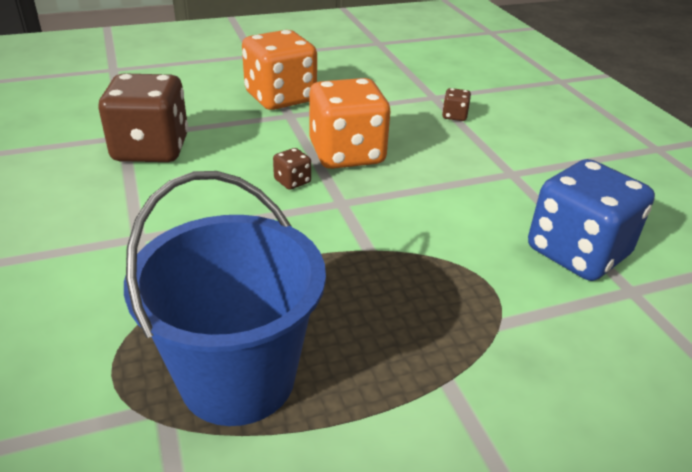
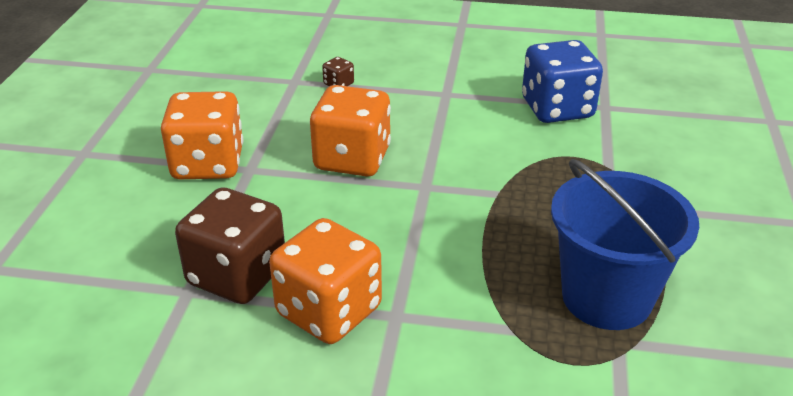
camera: 60 degrees left, 0 degrees up
(127, 201) = (329, 311): none -> orange dice
(292, 181) = (373, 202): brown dice -> none

